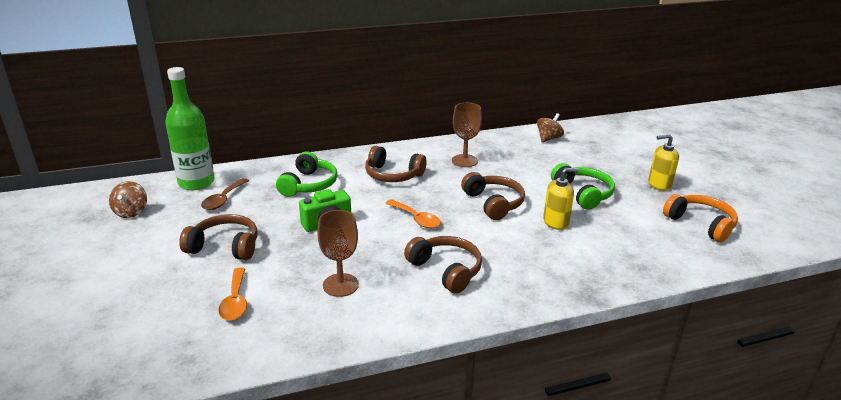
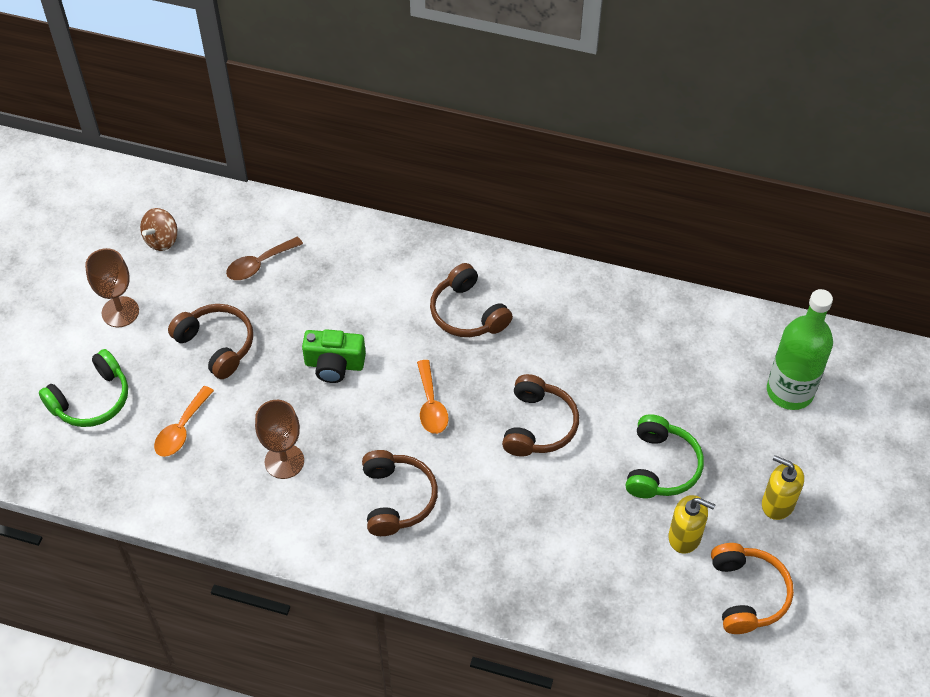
camera: 35 degrees right, 25 degrees up
(196, 182) = (250, 218): green bottle -> green bottle (790, 391)
(309, 184) = (362, 283): green headphones -> green headphones (91, 400)
(464, 161) = (576, 329): brown goblet -> brown goblet (120, 312)
(548, 139) = (729, 339): brown spinning top -> none
(556, 222) = (578, 495): yellow soap dispenser -> yellow soap dispenser (685, 537)

